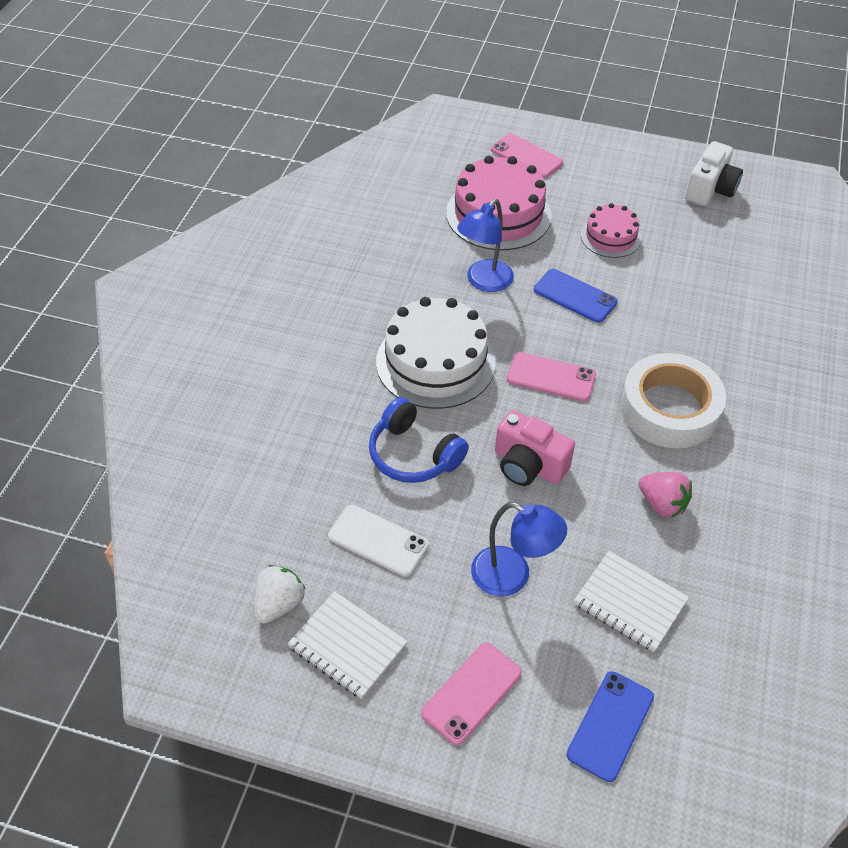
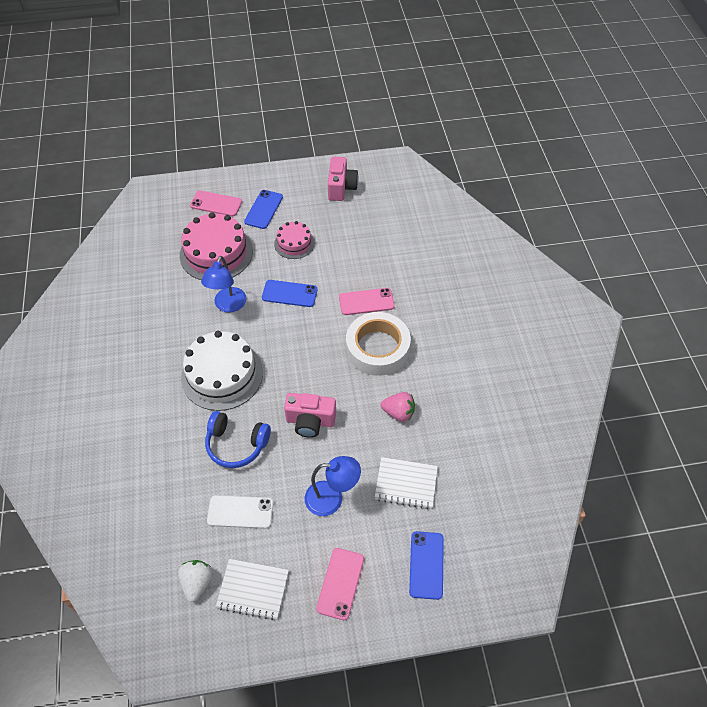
camera: 25 degrees left, 5 degrees up
(551, 377) = (298, 356): pink phone -> pink phone (366, 302)
(587, 183) = (264, 209): none -> blue phone
(710, 190) = (341, 187): white camera -> pink camera

